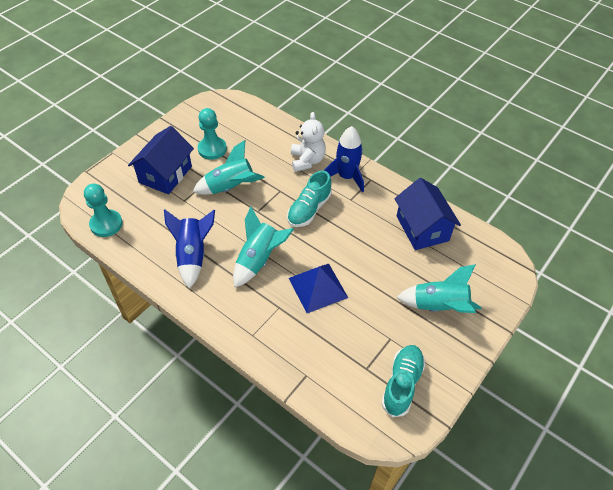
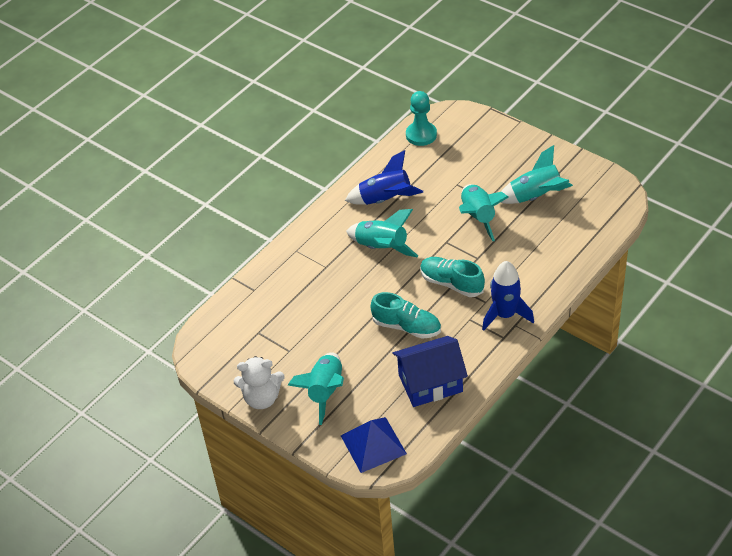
camera: 95 degrees right, 5 degrees down
(165, 174) = (492, 165): blue house -> none
(212, 149) = (535, 196): turquoise pawn -> turquoise rocket
(307, 161) = (527, 278): white teddy bear -> white teddy bear (262, 398)
(318, 287) = (348, 294): blue pyramid -> blue pyramid (373, 444)
(402, 384) = (241, 358): turquoise shoe -> turquoise shoe (406, 327)

